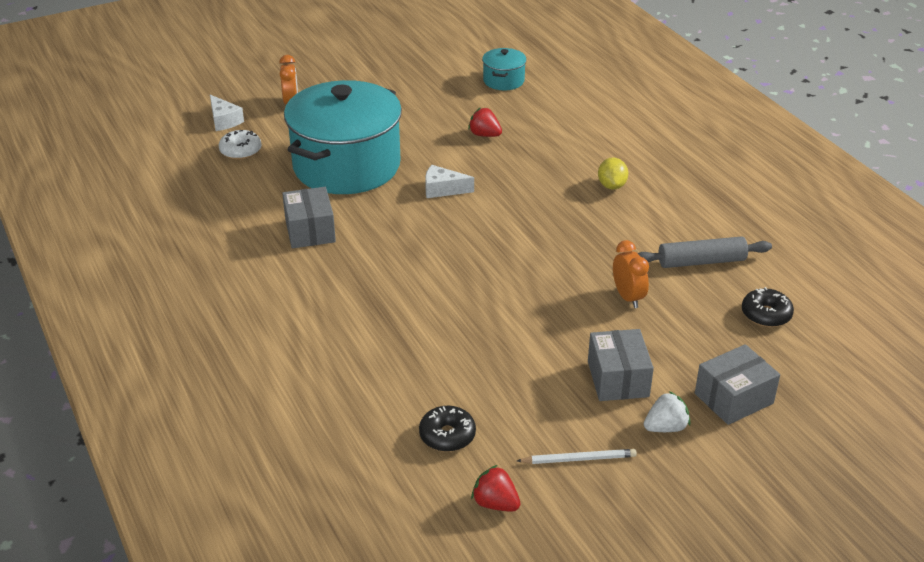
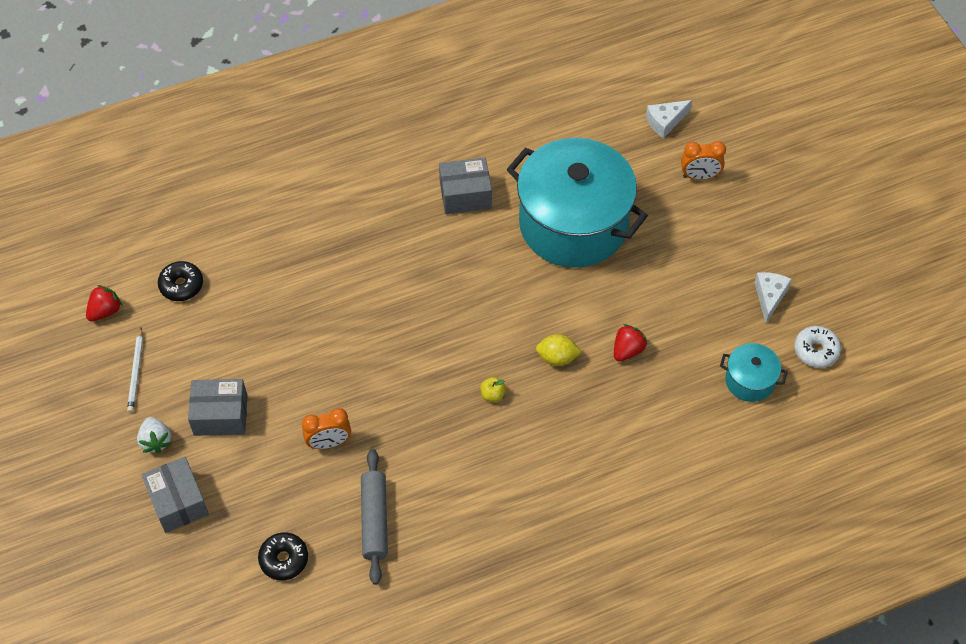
camera: 95 degrees right, 20 degrees up
(240, 151) = (606, 138): white donut -> white donut (816, 350)
(443, 189) = (524, 304): white cheese -> white cheese (769, 297)
(547, 202) = (492, 395): none -> yellow apple
(611, 186) = (518, 460): yellow lemon -> yellow lemon (557, 358)

